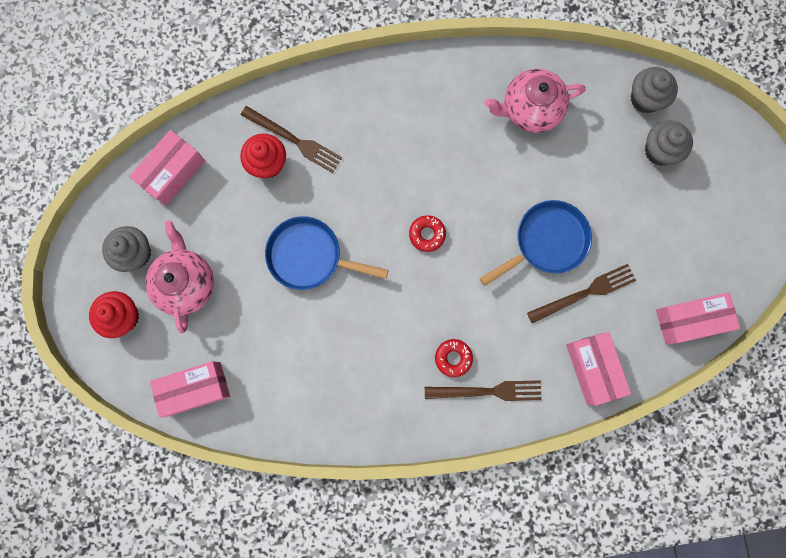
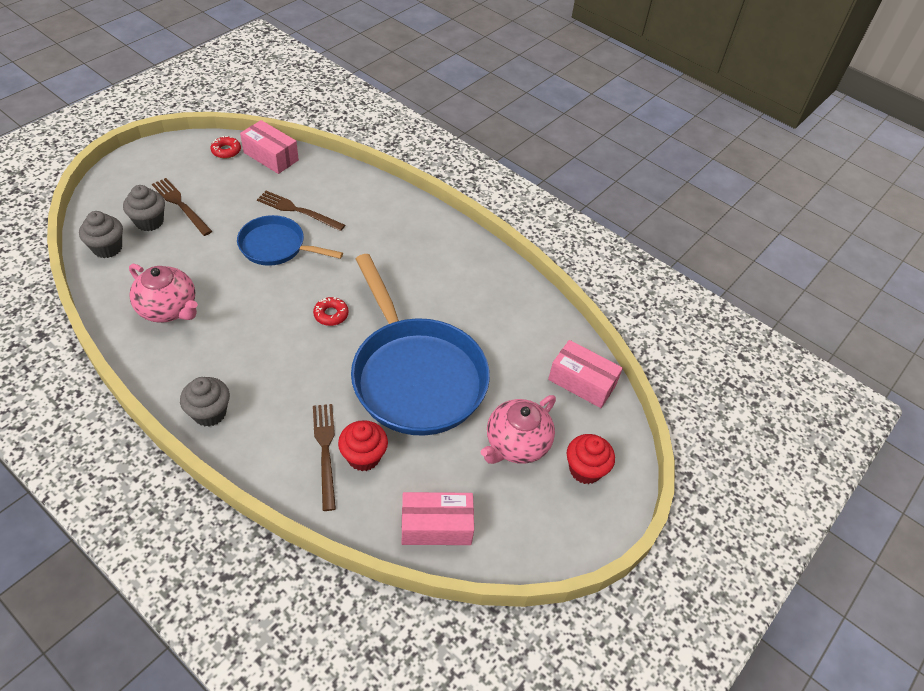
camera: 135 degrees left, 30 degrees down
(135, 253) = (530, 500): grey cupcake -> grey cupcake (209, 413)
(309, 256) = (415, 376): blue pan -> blue pan, size x1.85
(453, 358) = (409, 252): red donut -> red donut (226, 151)
(487, 391) = (413, 224): brown fork -> brown fork (180, 205)
(593, 368) = (347, 184): pink box -> none

